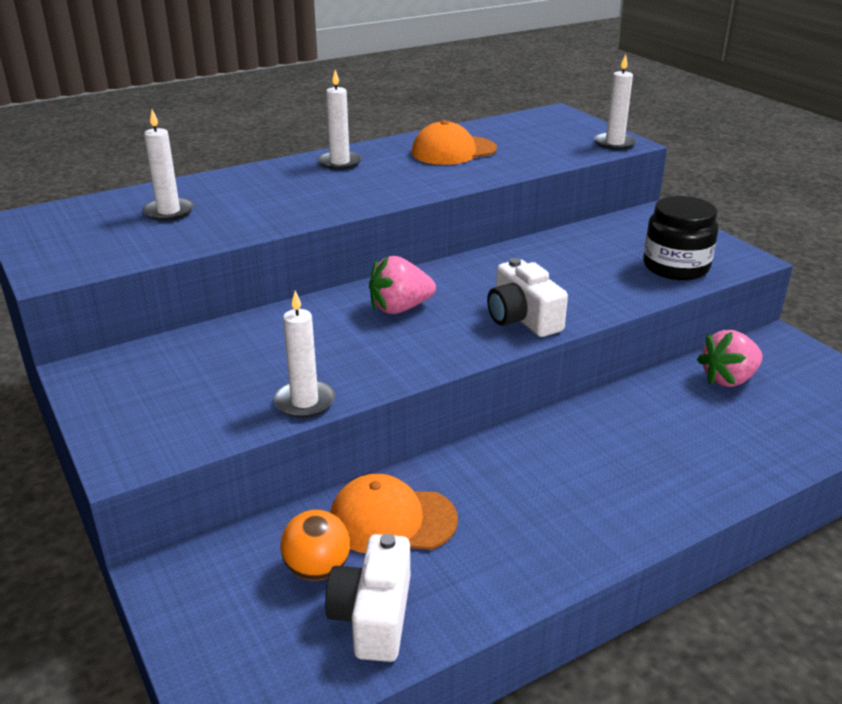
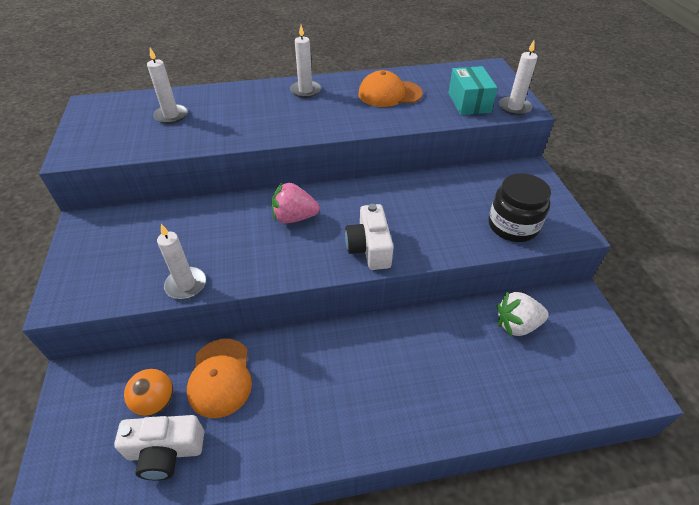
camera: 20 degrees right, 15 degrees up
(373, 616) = (165, 451): white camera -> white camera turned 120 degrees counterclockwise
(392, 520) = (220, 377): orange cap -> orange cap turned 120 degrees counterclockwise
(558, 146) = (469, 102): none -> turquoise box
(728, 379) = (517, 325): pink strawberry -> white strawberry

